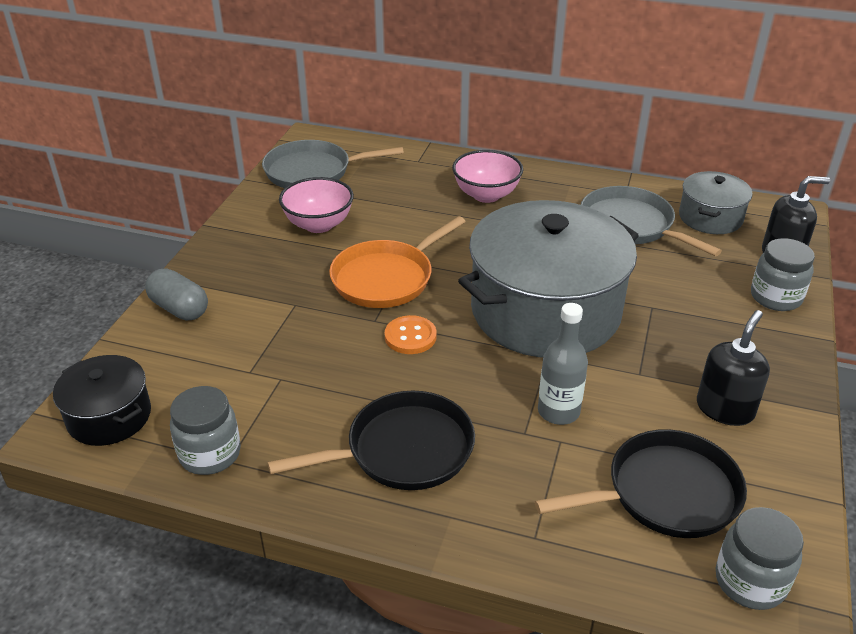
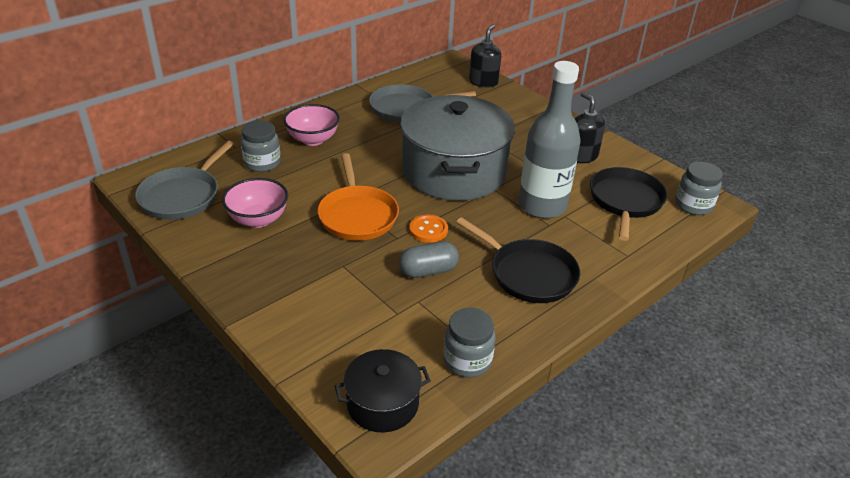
camera: 60 degrees left, 0 degrees up
(179, 309) = (285, 325): grey capsule -> grey capsule (428, 271)
(403, 450) = (529, 274): black pan -> black pan turned 120 degrees clockwise
(558, 411) = (542, 206): grey bottle -> grey bottle, size x1.78
(710, 217) = (428, 83): grey pot -> none
(775, 297) = (513, 101): grey jar -> grey jar (262, 163)

